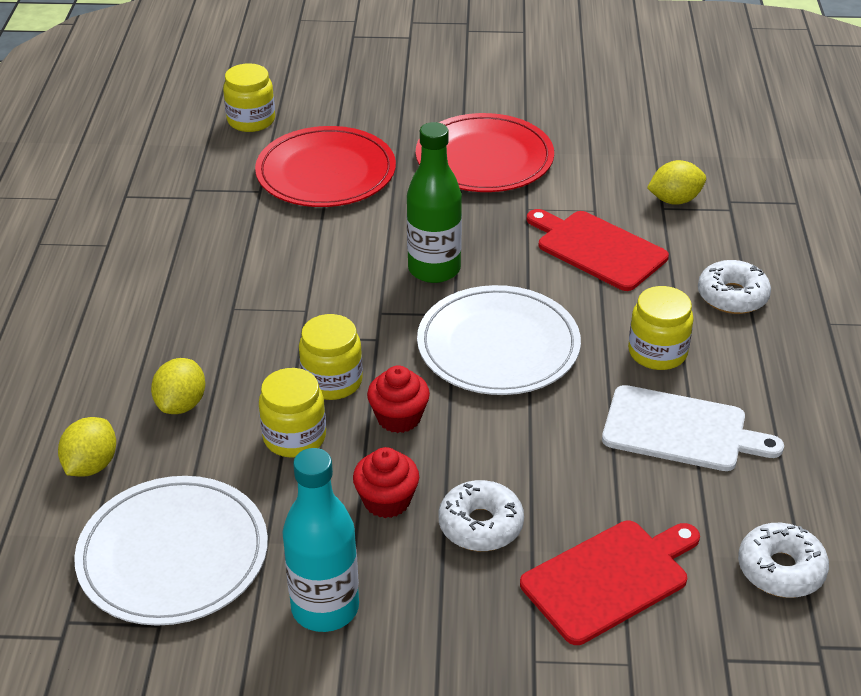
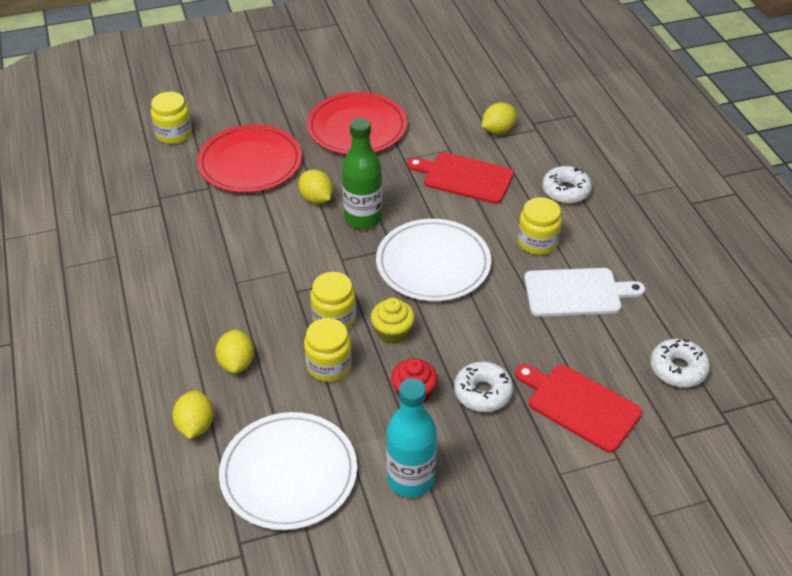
camera: 20 degrees left, 5 degrees up
(386, 233) = (316, 199): none -> yellow lemon
(399, 417) = (392, 332): red cupcake -> yellow cupcake
(609, 579) = (580, 405): red cutting board -> red cutting board turned 90 degrees counterclockwise

